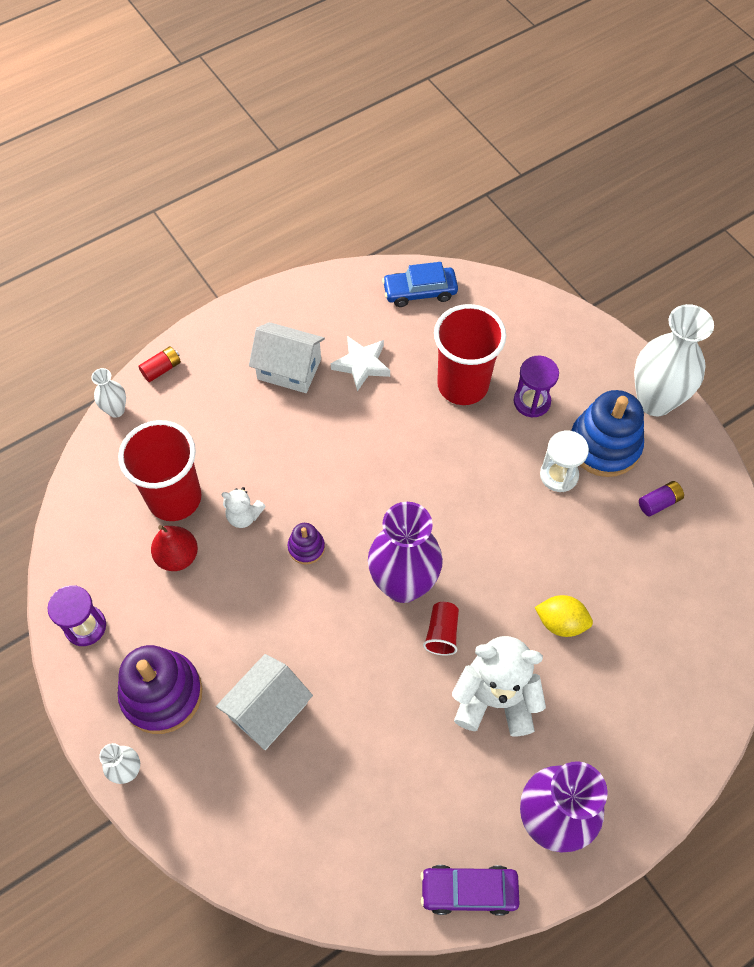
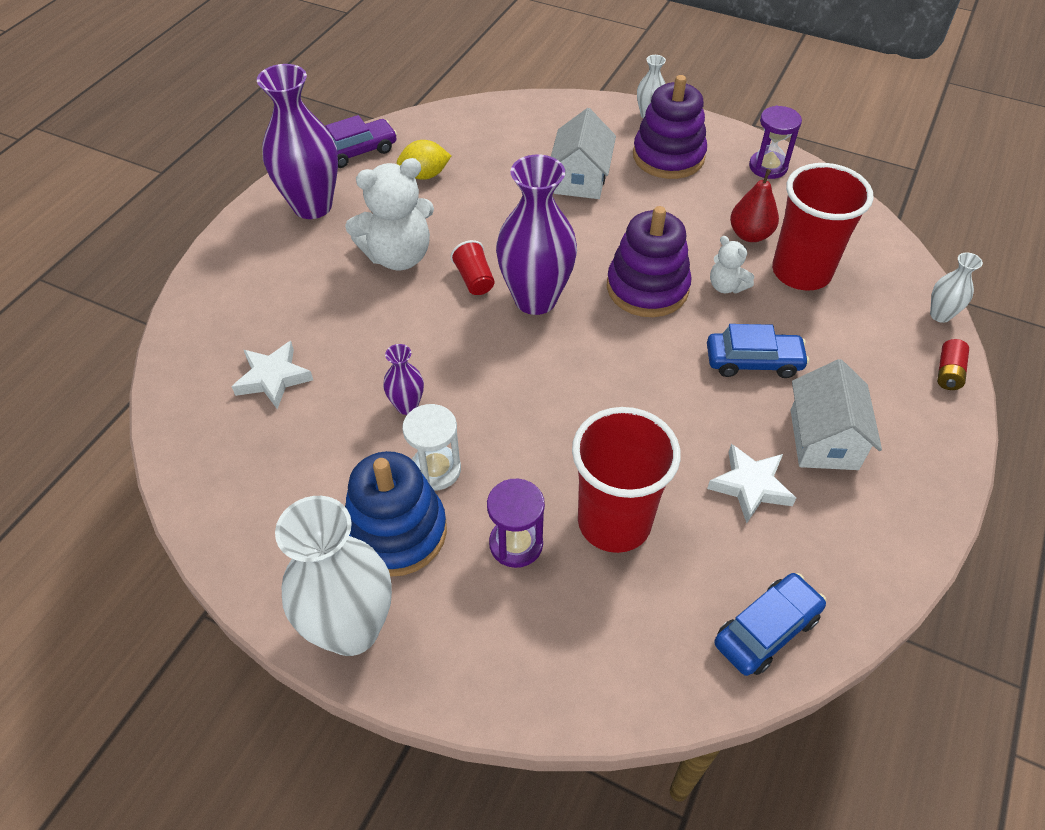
camera: 150 degrees right, 10 degrees down
(244, 516) = (726, 286): white teddy bear -> white teddy bear turned 120 degrees counterclockwise
(283, 443) = (753, 361): none -> blue car
(289, 369) = (823, 439): white house -> white house turned 75 degrees counterclockwise
(306, 547) = (647, 288): purple stacking toy -> purple stacking toy, size x2.06
(556, 535) = (407, 406): none -> purple vase
(561, 622) = (365, 333): yellow lemon -> yellow lemon (425, 175)
(651, 614) = (273, 378): none -> white star
(659, 502) = (301, 494): purple battery -> none

